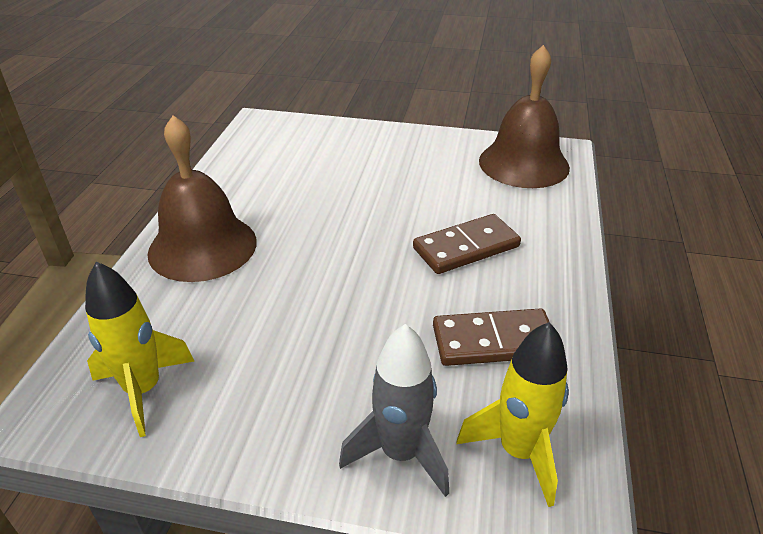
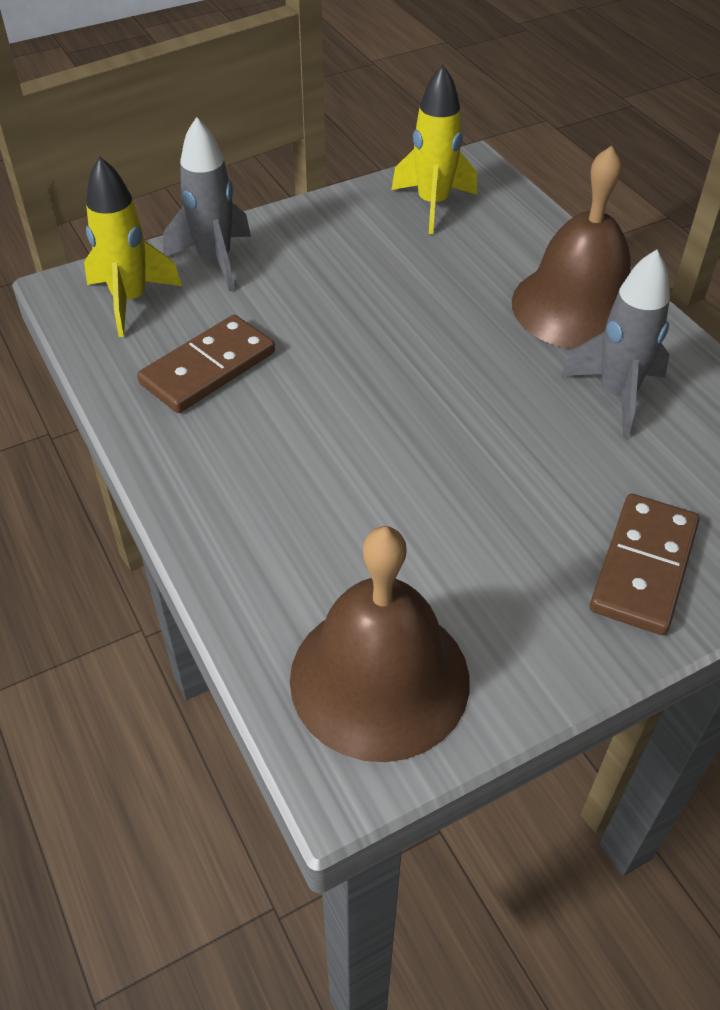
camera: 140 degrees right, 10 degrees up
(269, 197) = (617, 395): none -> grey rocket
(466, 247) = (323, 457): brown domino -> brown domino (644, 567)

